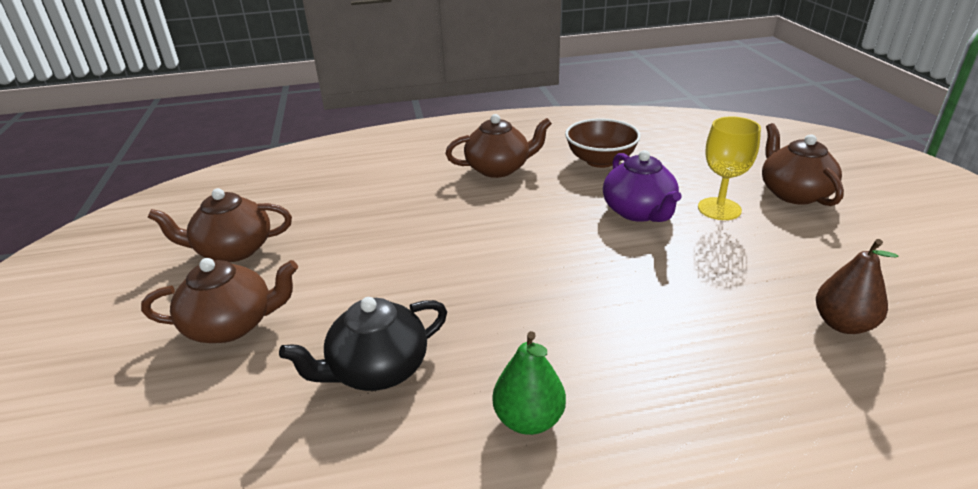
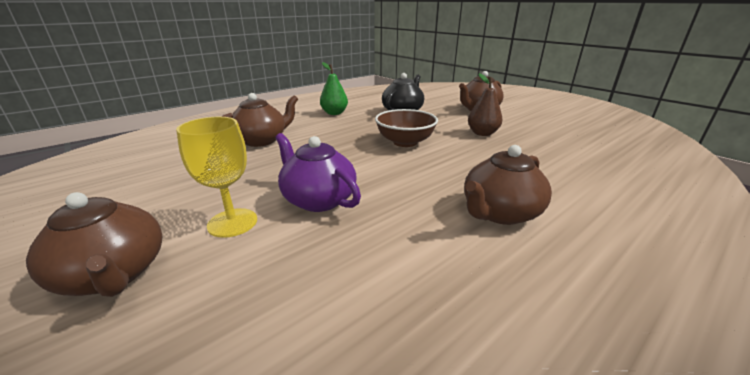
camera: 150 degrees right, 5 degrees down
(233, 250) = (544, 123): brown teapot -> brown teapot (261, 140)
(600, 161) = (398, 262): brown bowl -> brown bowl (405, 142)
(843, 324) = (175, 160): brown pear -> brown pear (482, 133)

